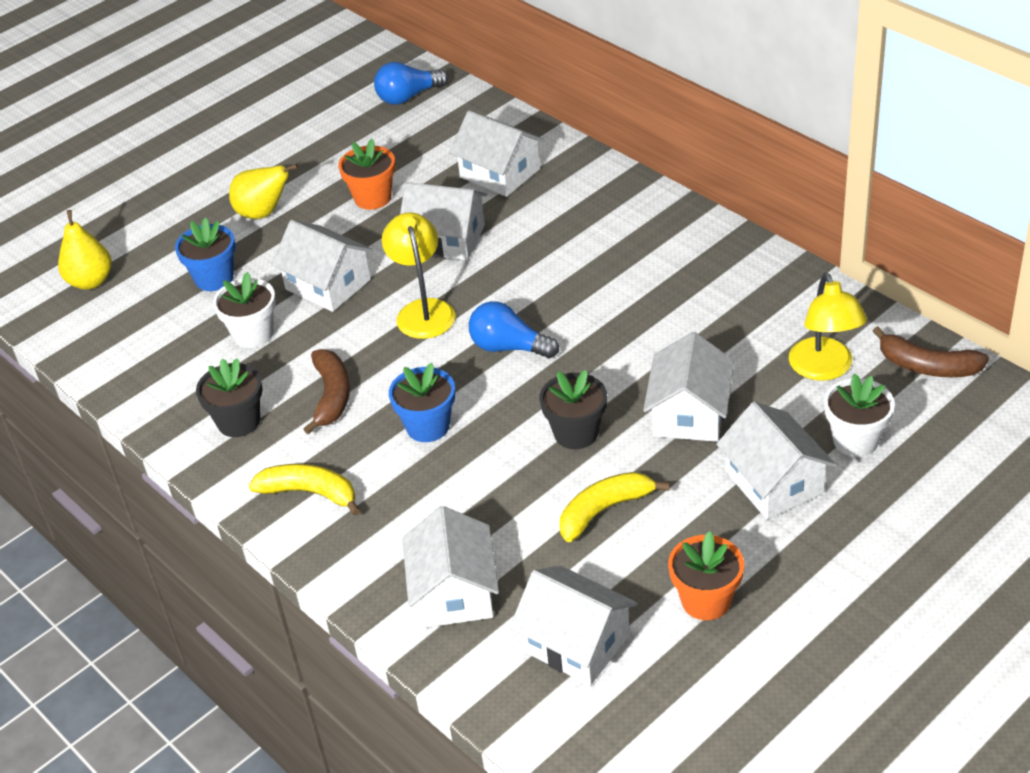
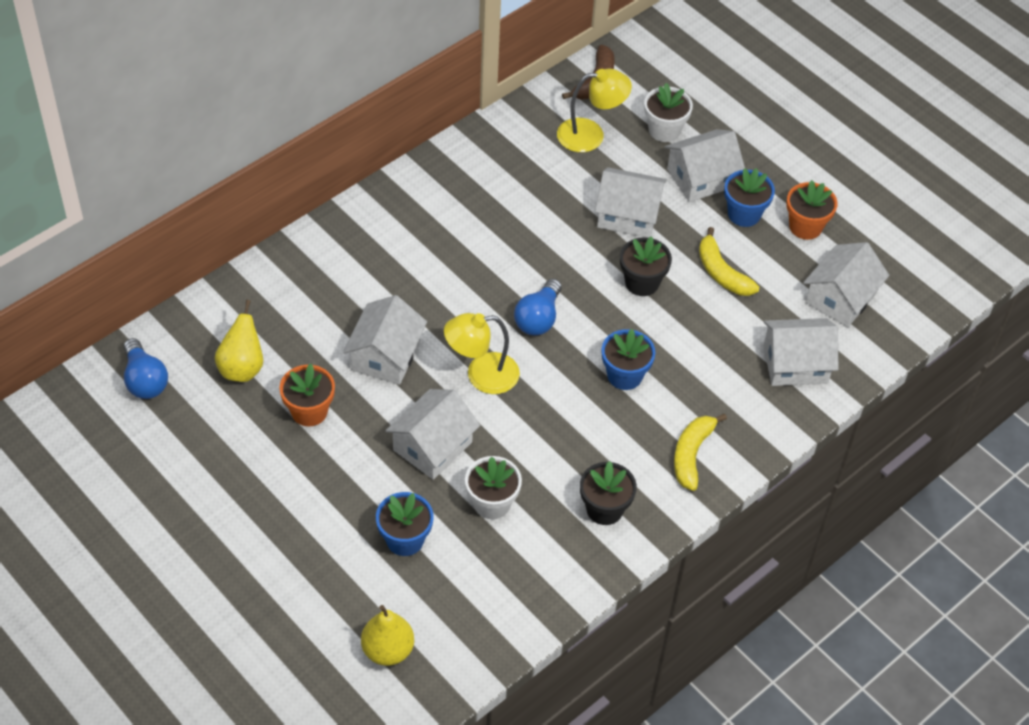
camera: 95 degrees left, 10 degrees up
(263, 213) = (311, 502): yellow pear -> yellow pear (242, 368)
(331, 396) = (581, 441): brown banana -> none
(499, 173) = (297, 312): white house -> none
(716, 530) = (744, 214): none -> blue flower pot

